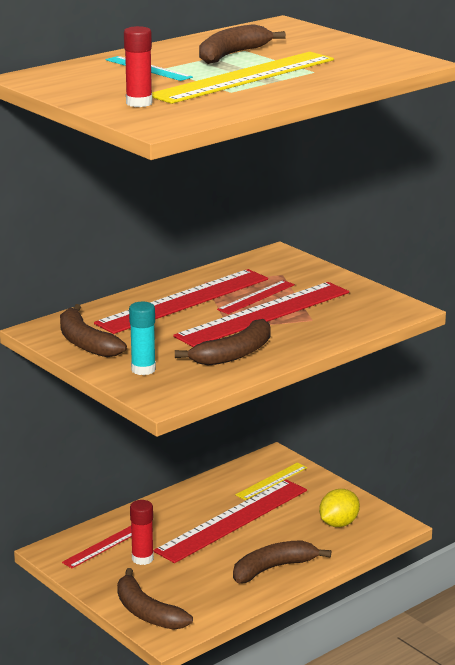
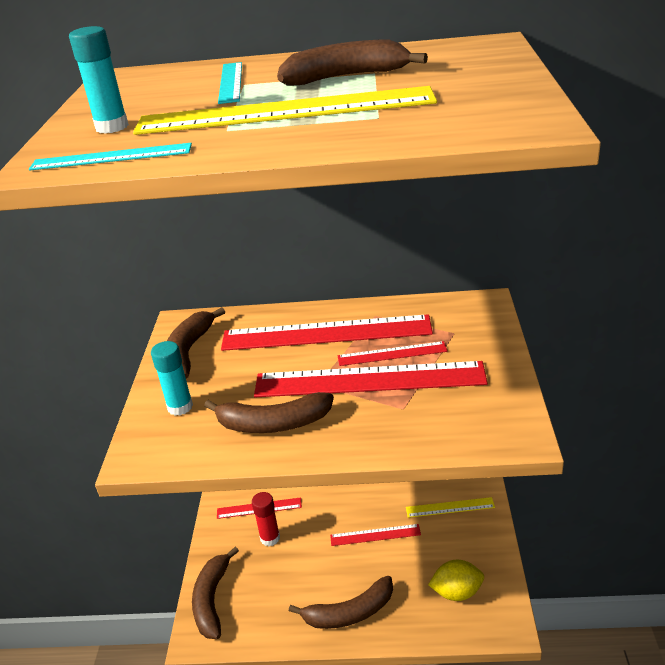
camera: 45 degrees right, 10 degrees up
(139, 103) = (112, 127): red glue stick -> turquoise glue stick
(194, 115) = (111, 157): none -> turquoise ruler
(232, 520) = (375, 535): red ruler -> red ruler, size x0.49
(273, 568) = (349, 612): brown banana -> brown banana turned 150 degrees clockwise

